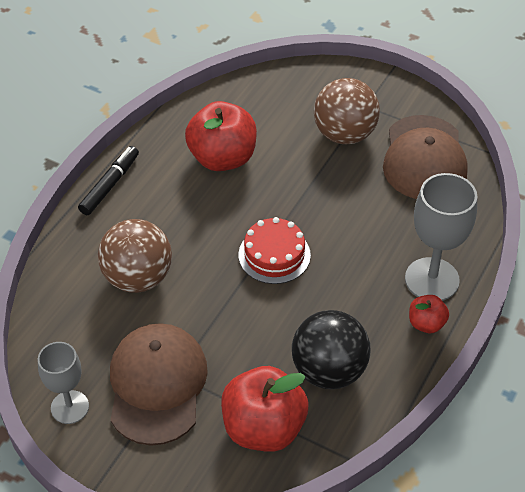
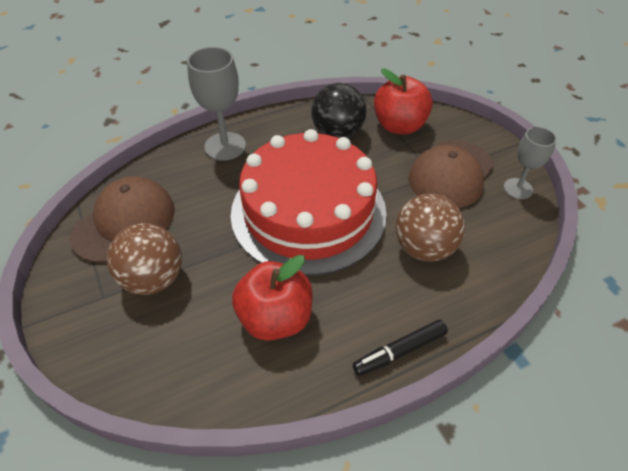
camera: 145 degrees left, 0 degrees up
(274, 255) = (308, 212): red cake -> red cake, size x2.48
(426, 323) = (257, 128): red apple -> none

